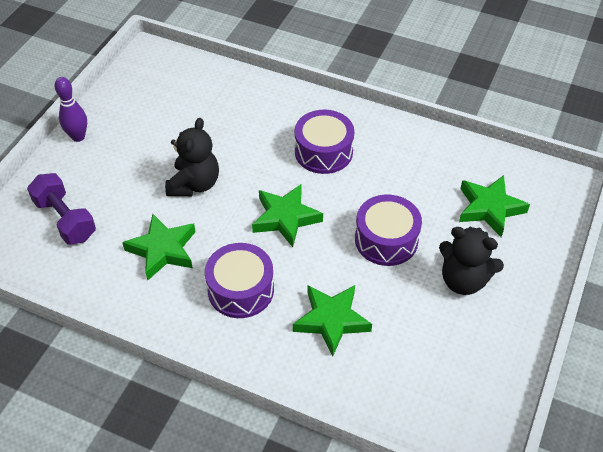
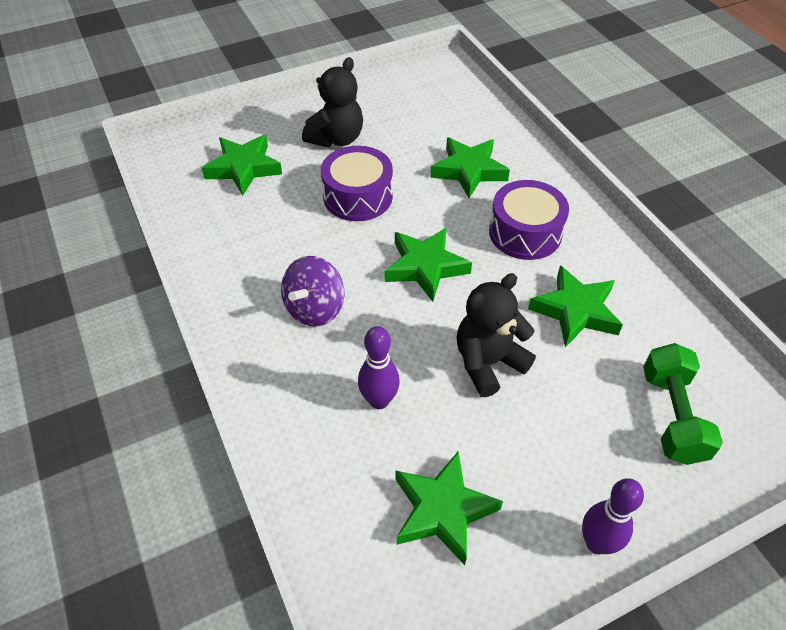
camera: 140 degrees left, 0 degrees up
(65, 219) = (672, 416): purple dumbbell -> green dumbbell
(163, 108) = (443, 510): none -> green star
(237, 131) = (379, 400): none -> purple bowling pin
(323, 152) = (315, 308): purple drum -> purple spinning top
(463, 280) = (336, 138): black teddy bear -> black teddy bear turned 60 degrees clockwise

